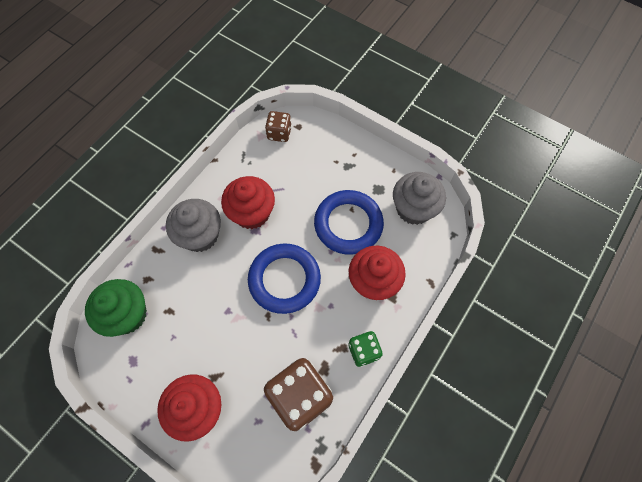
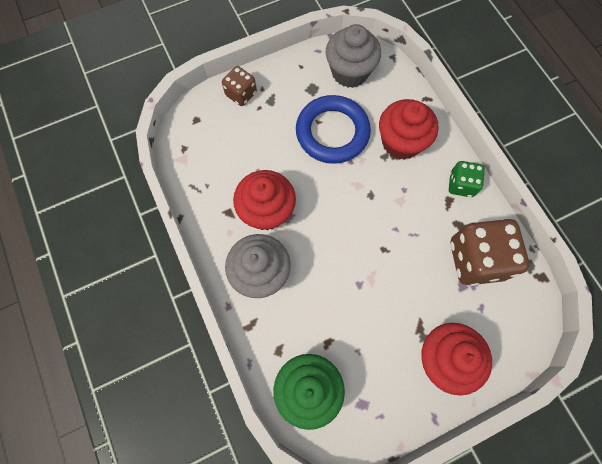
camera: 60 degrees left, 5 degrees up
(279, 133) = (192, 141): brown dice -> brown dice (241, 94)
(284, 280) = (356, 216): blue ring -> none

